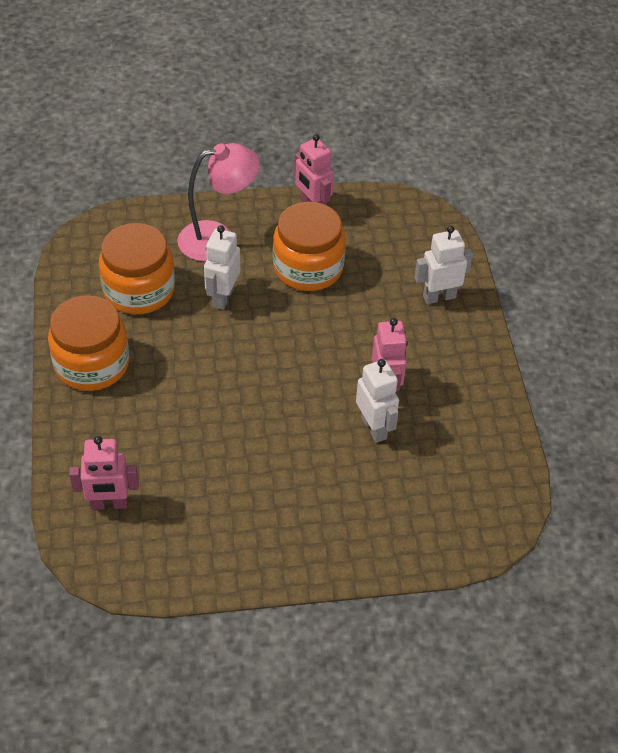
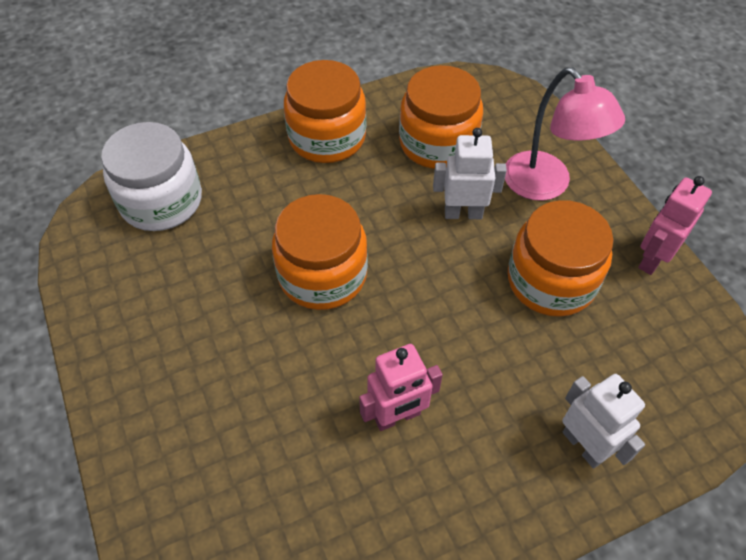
camera: 75 degrees right, 5 degrees up
(109, 504) = (161, 201): pink robot -> white jar
(244, 402) = (322, 275): none -> orange jar
(374, 428) = (329, 419): white robot -> none

